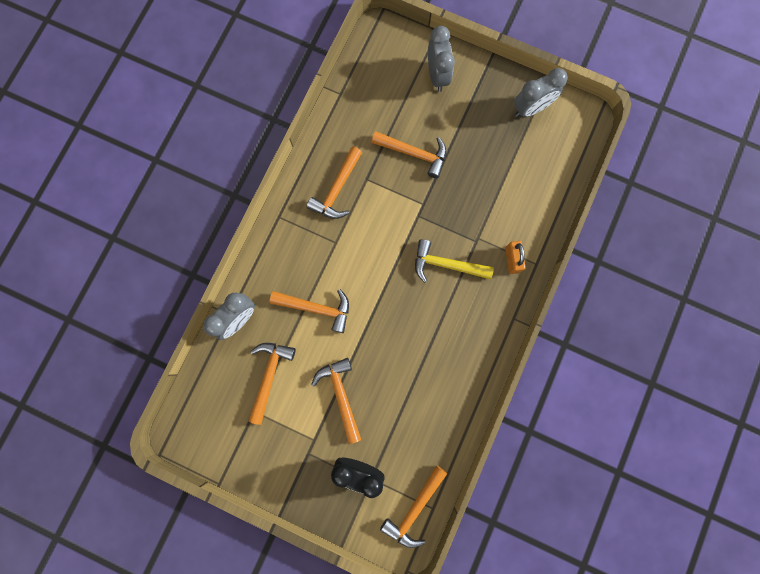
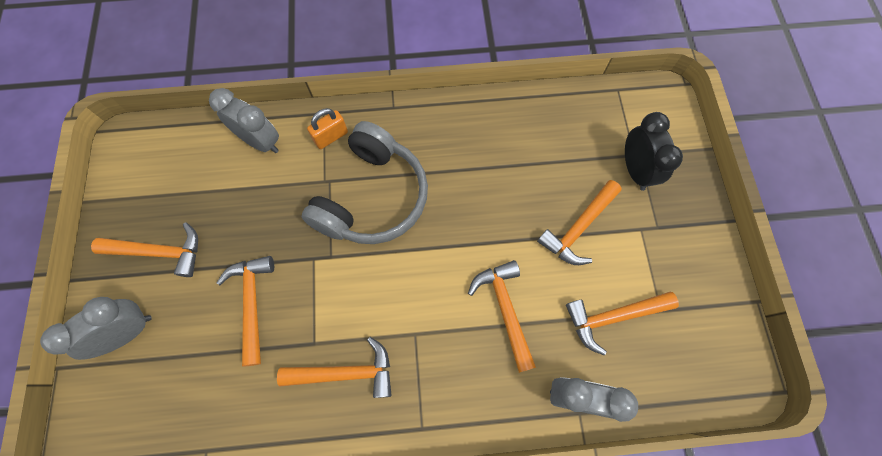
camera: 120 degrees left, 10 degrees down
(414, 509) = (630, 104): orange hammer -> orange hammer (160, 252)
(446, 264) = (372, 197): yellow hammer -> grey headphones
(530, 108) = (135, 202): grey clock -> grey clock (261, 141)

